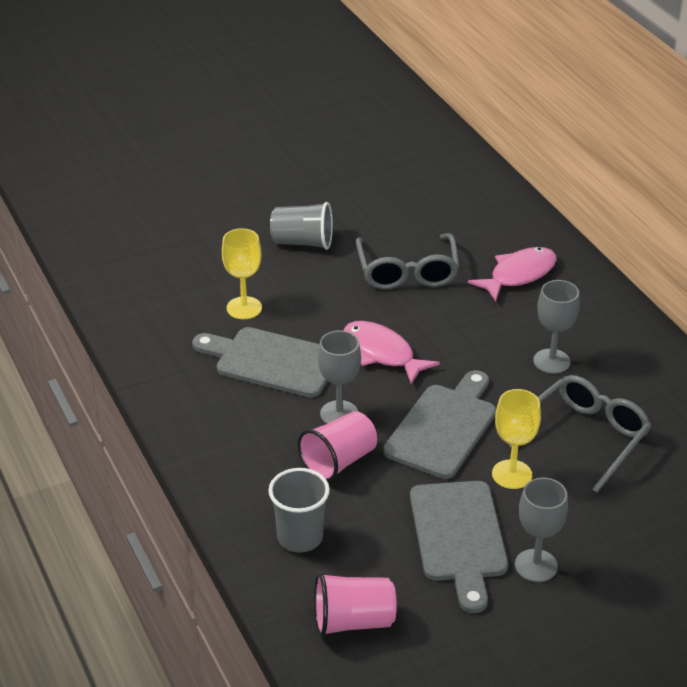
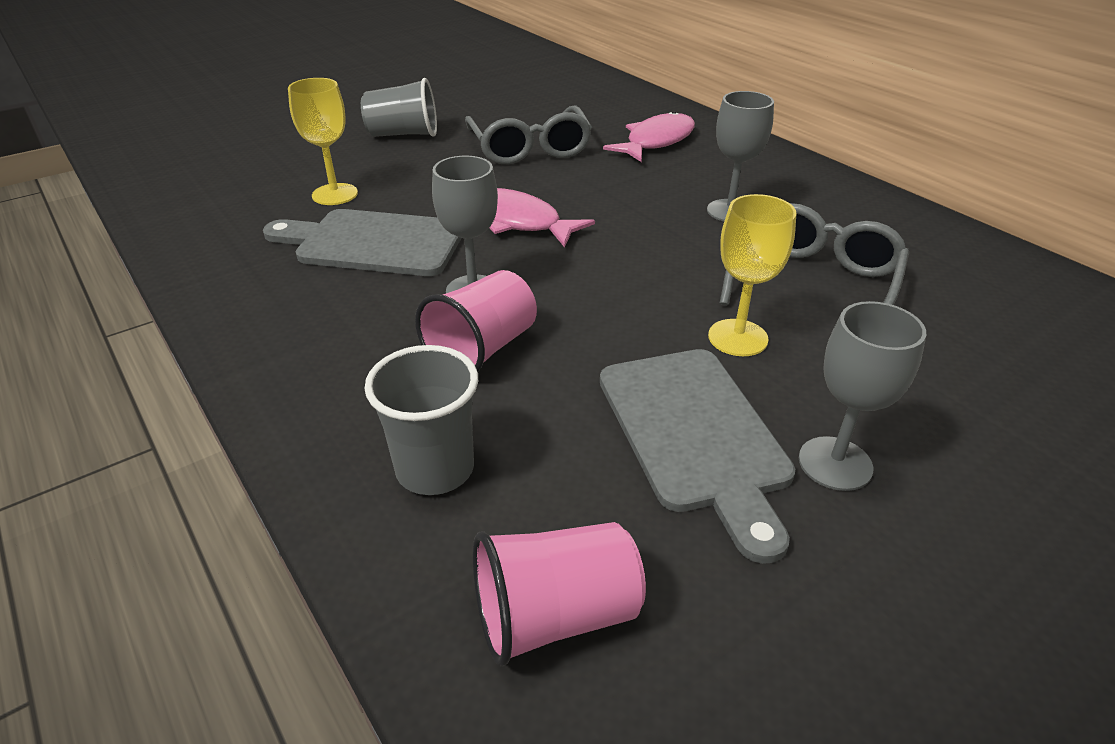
camera: 10 degrees left, 0 degrees up
(443, 427) = (621, 292): grey cutting board -> none

